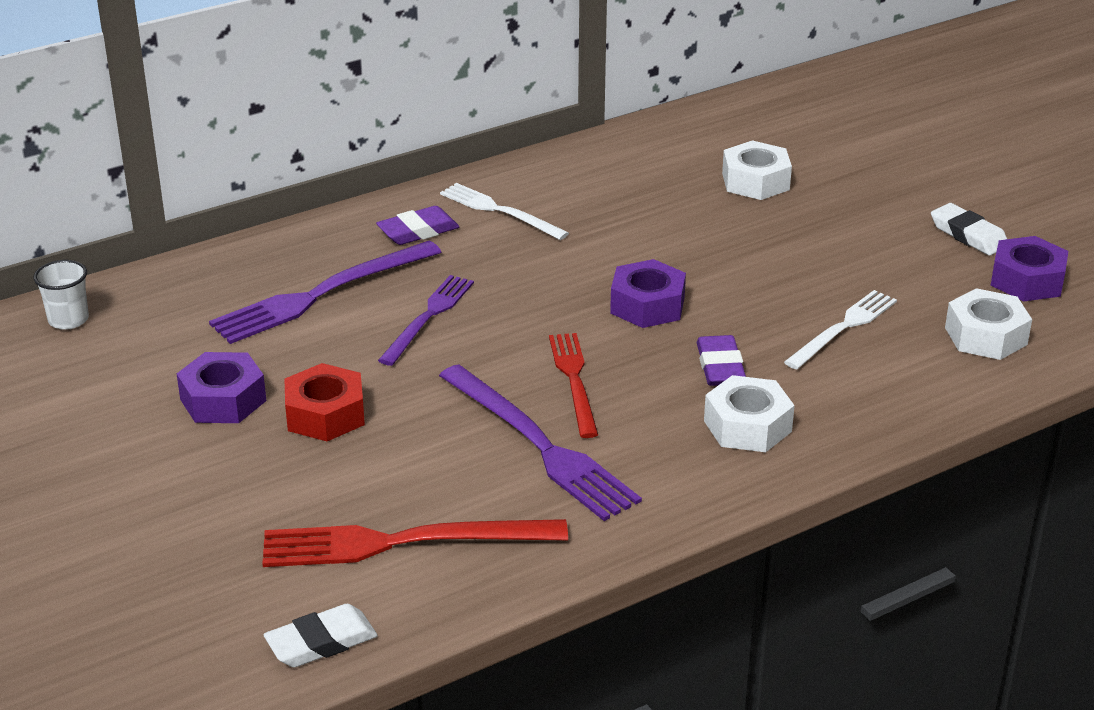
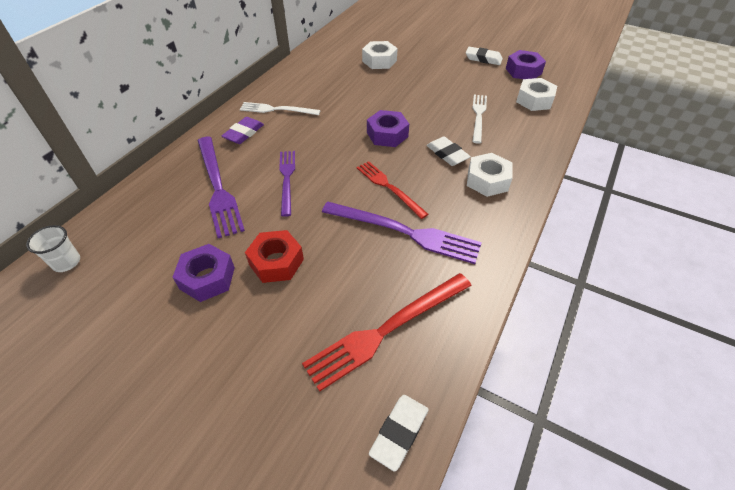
camera: 30 degrees left, 15 degrees up
(321, 294) = (218, 187): purple fork -> purple fork turned 45 degrees counterclockwise
(720, 367) = (447, 154): purple eraser -> white eraser

